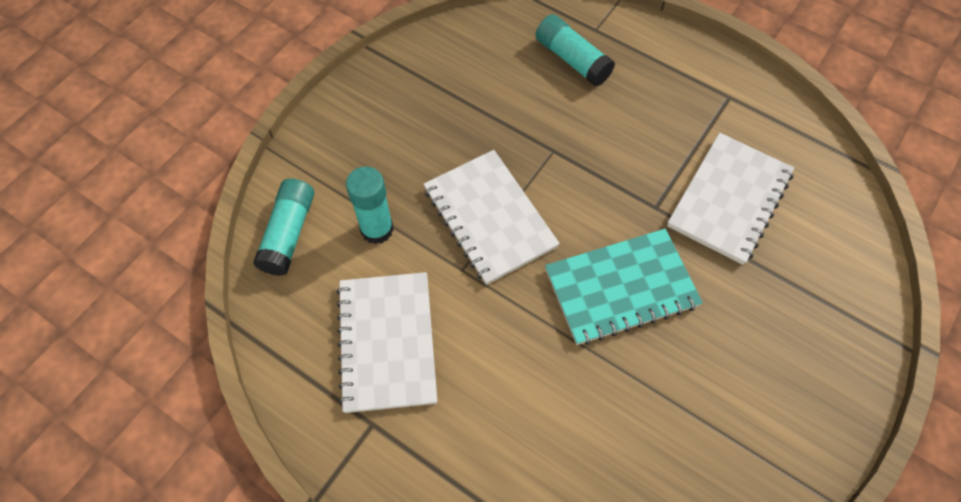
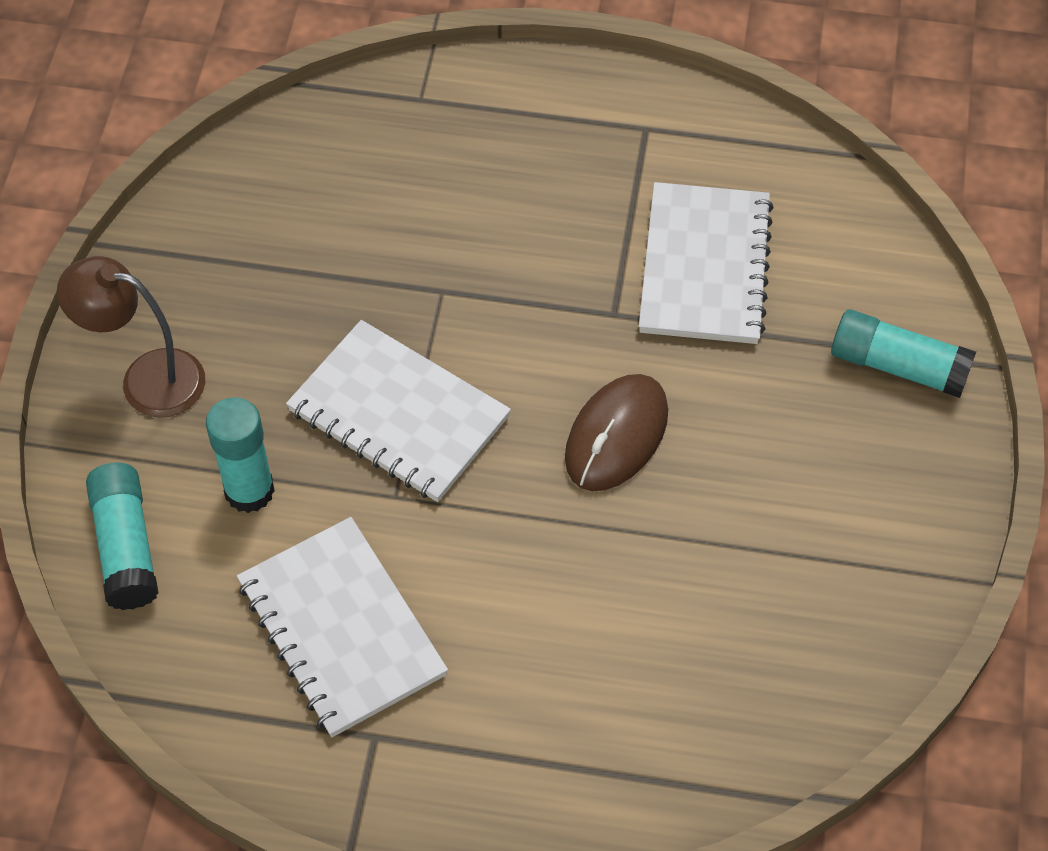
camera: 25 degrees left, 5 degrees down
(353, 136) = (146, 379): none -> brown lamp
(572, 59) = (407, 154): turquoise glue stick -> turquoise glue stick (898, 366)
(621, 288) = (616, 435): turquoise notebook -> brown mouse

